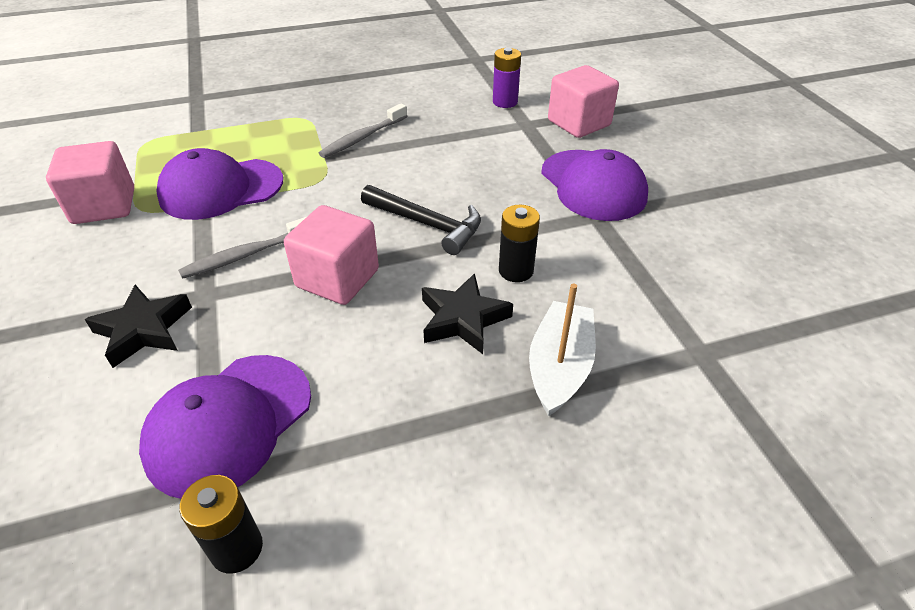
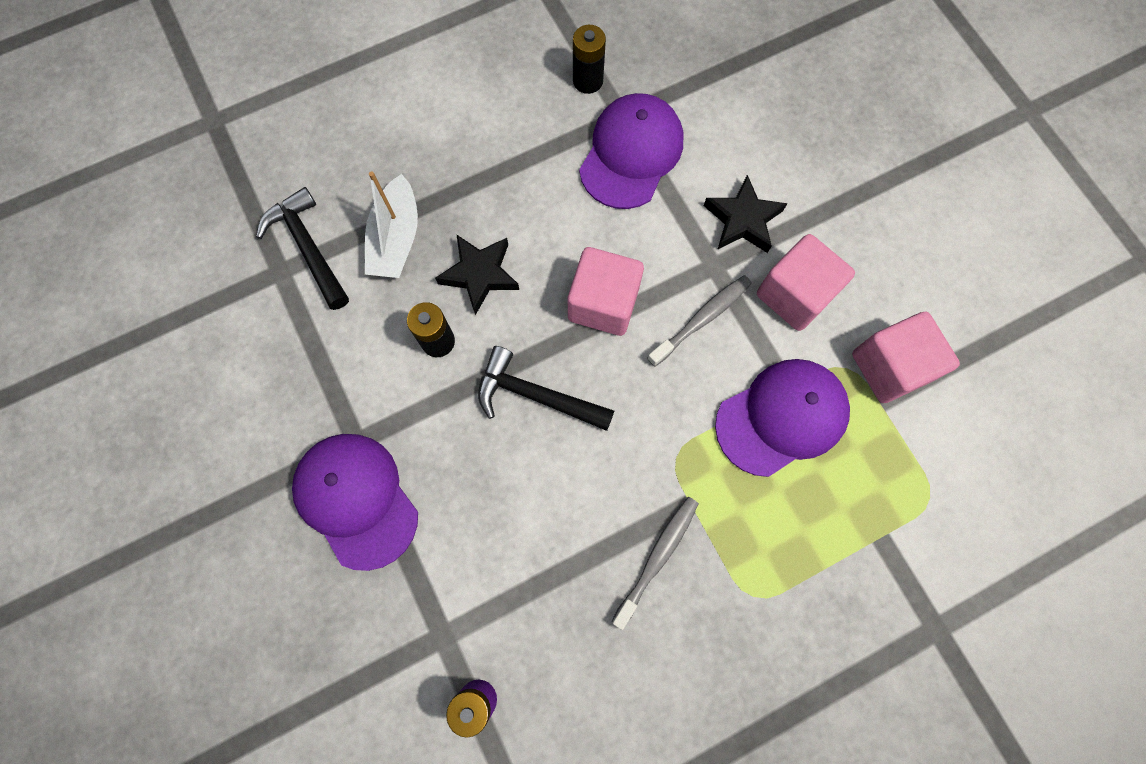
camera: 170 degrees right, 30 degrees up
(579, 123) = (368, 652): pink cube -> pink cube (794, 295)
(671, 373) = (308, 247): none -> black hammer

